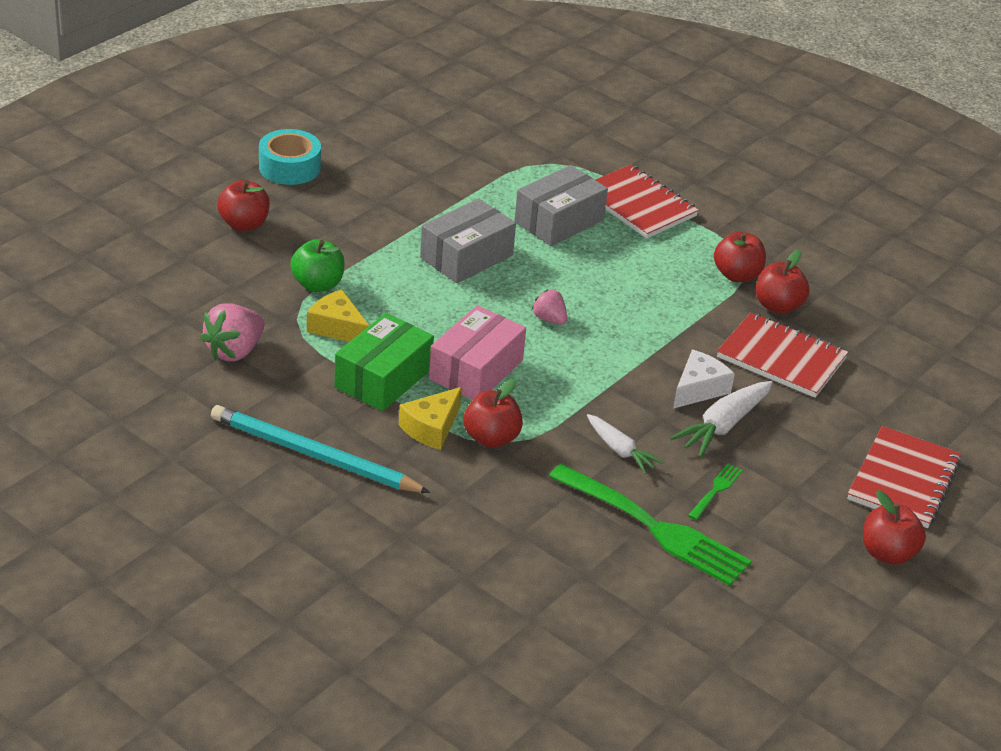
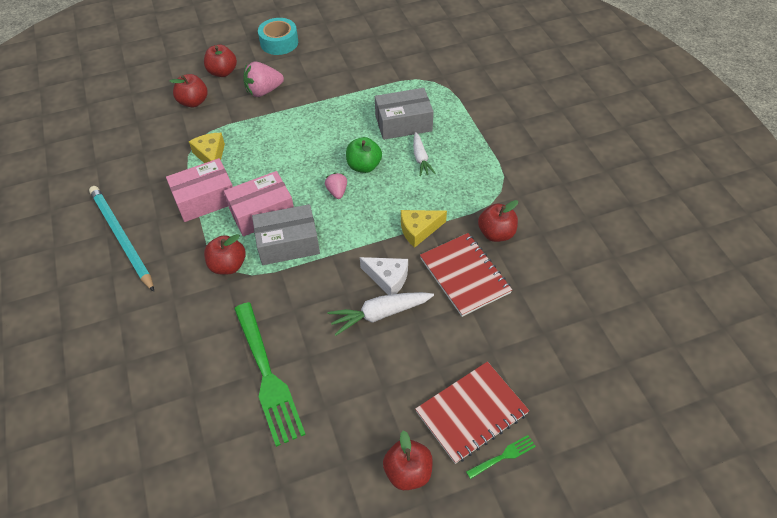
camera: 35 degrees right, 15 degrees up
(234, 351) = (144, 152): pink strawberry -> pink strawberry (263, 91)
(317, 284) = (226, 123): green apple -> green apple (364, 166)
(383, 378) = (205, 199): green box -> pink box
(431, 428) = (201, 244): yellow cheese -> yellow cheese (419, 230)
(466, 256) = (326, 131): grey box -> grey box (288, 243)
(620, 450) = (297, 306): white carrot -> white carrot (421, 158)
(638, 204) = (464, 126): red notebook -> none
(698, 389) = (388, 278): white cheese -> white cheese turned 45 degrees clockwise
(716, 490) = (332, 364): green fork -> green fork (503, 456)
(737, 275) = (487, 200): red apple -> red apple (193, 102)

